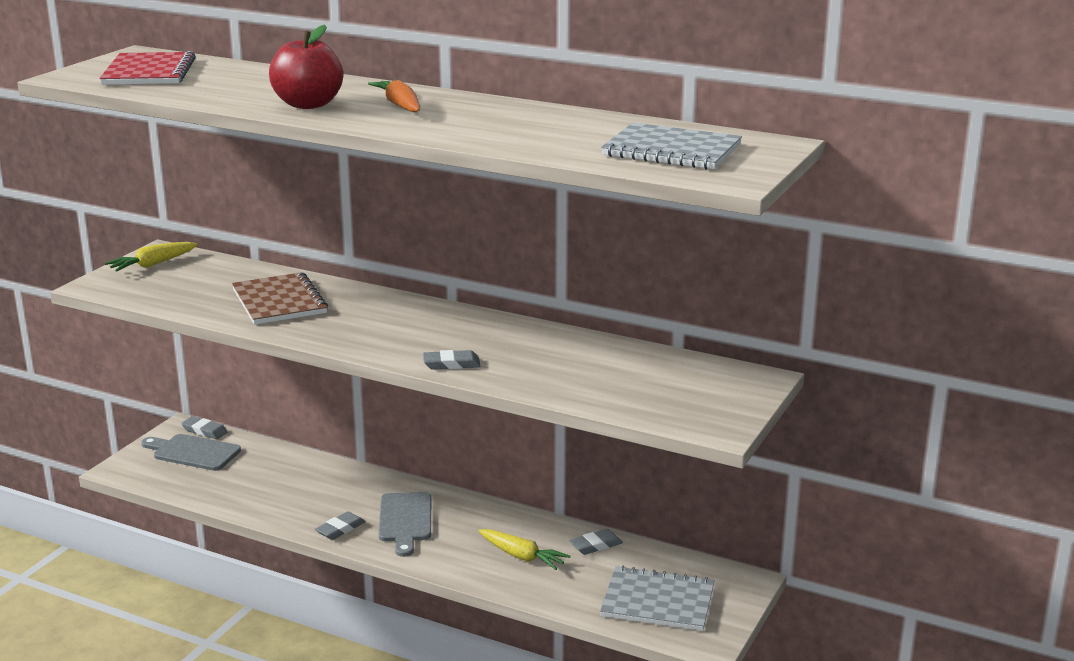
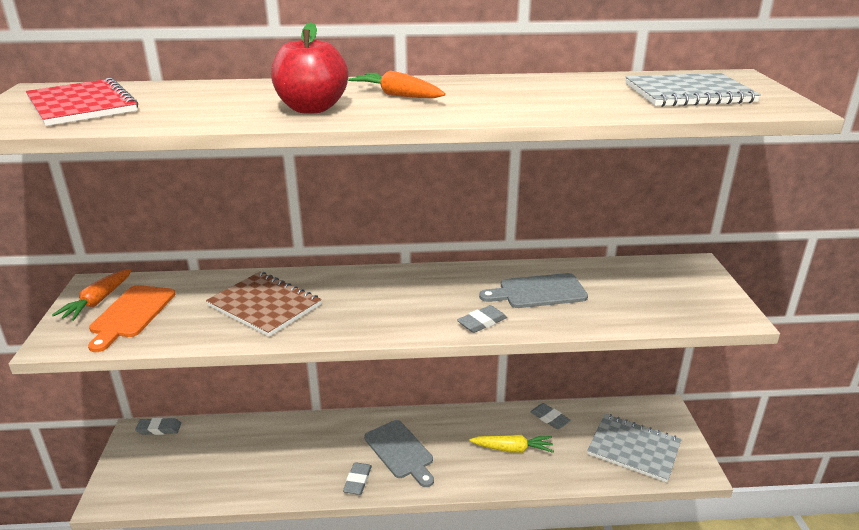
camera: 30 degrees left, 5 degrees up
(152, 264) = (98, 301): yellow carrot -> orange carrot
(168, 280) = (131, 314): none -> orange cutting board
(193, 452) = (166, 454): grey cutting board -> grey cutting board (538, 292)
(596, 545) = (549, 418): grey eraser -> grey eraser turned 75 degrees counterclockwise
(658, 601) = (634, 449): grey notebook -> grey notebook turned 45 degrees clockwise

